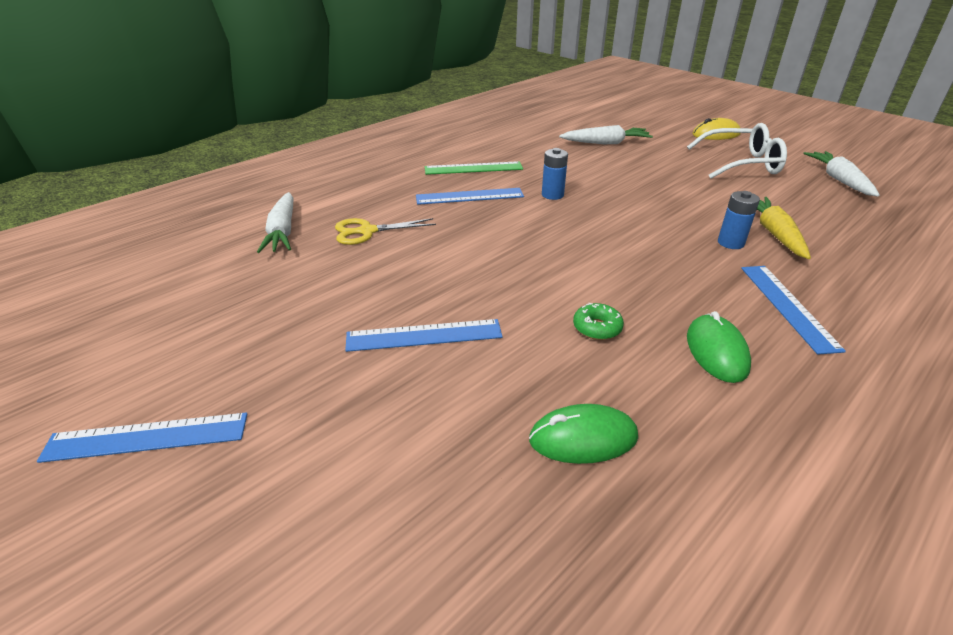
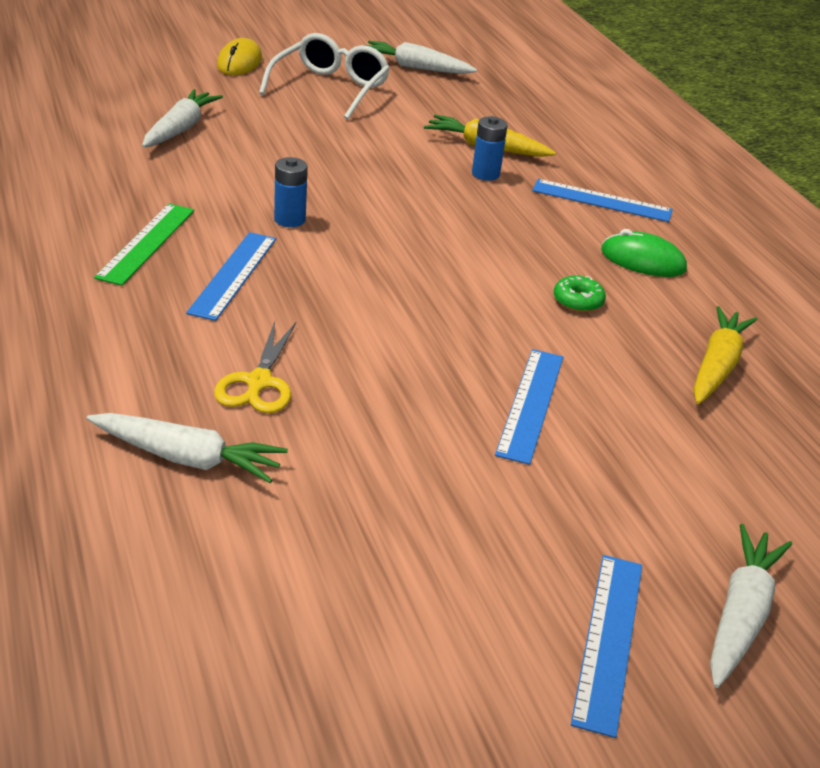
camera: 70 degrees left, 0 degrees up
(191, 522) = (740, 614): none -> white carrot
(583, 438) = (717, 366): green mouse -> yellow carrot

